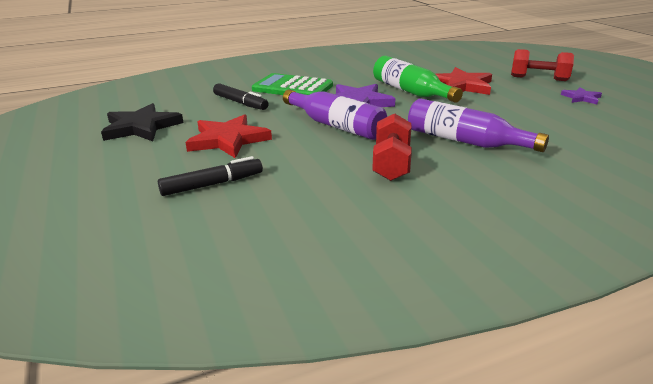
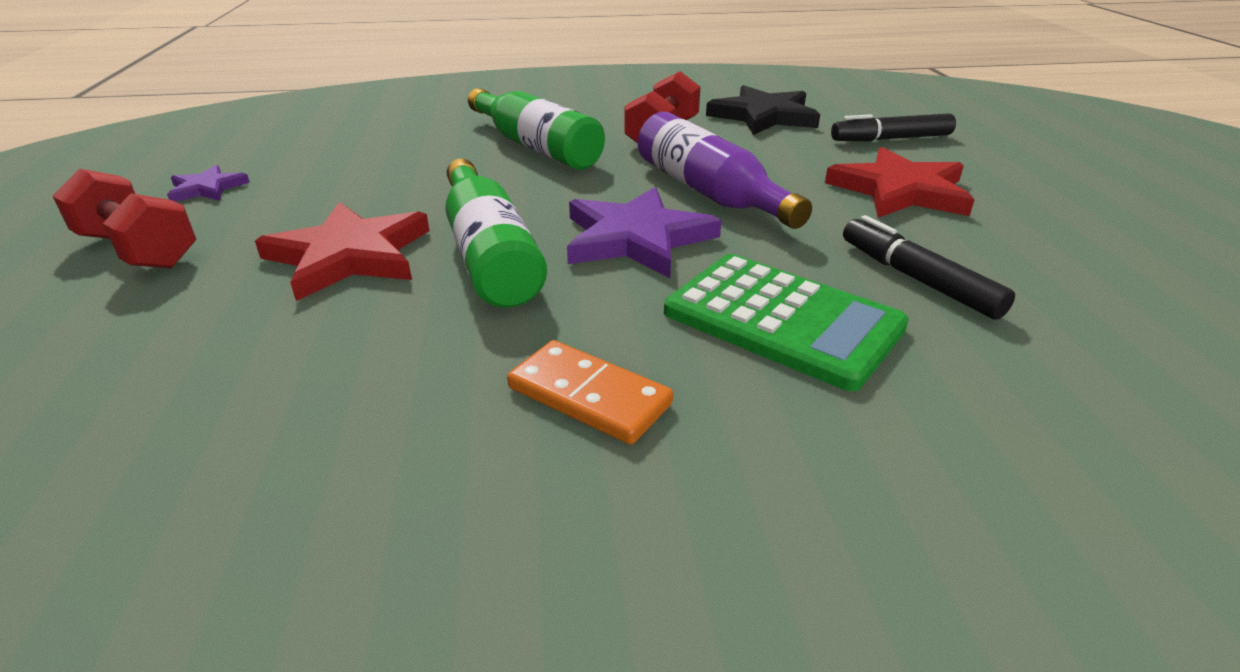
camera: 165 degrees left, 5 degrees up
(141, 127) = (1102, 238): black star -> black star (764, 116)
(342, 70) = (589, 396): none -> orange domino
(465, 141) = (536, 147): purple bottle -> green bottle

